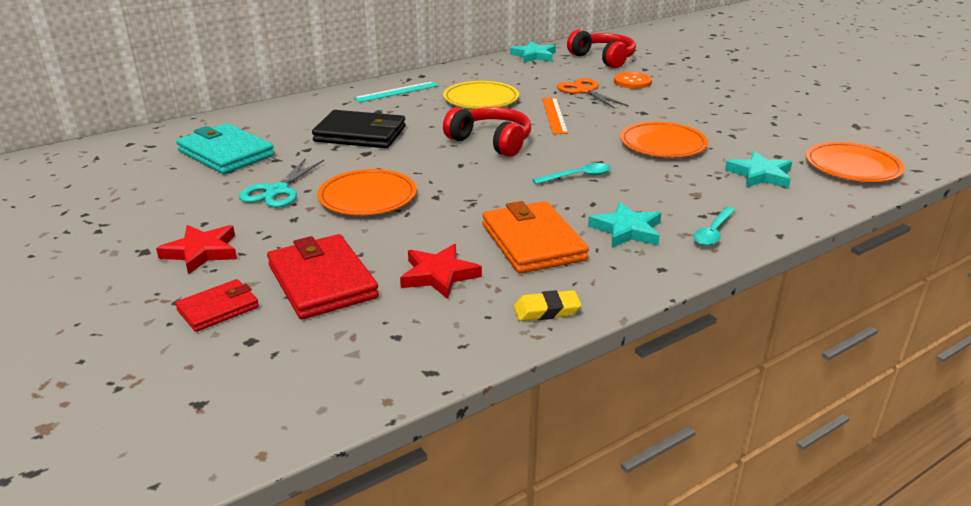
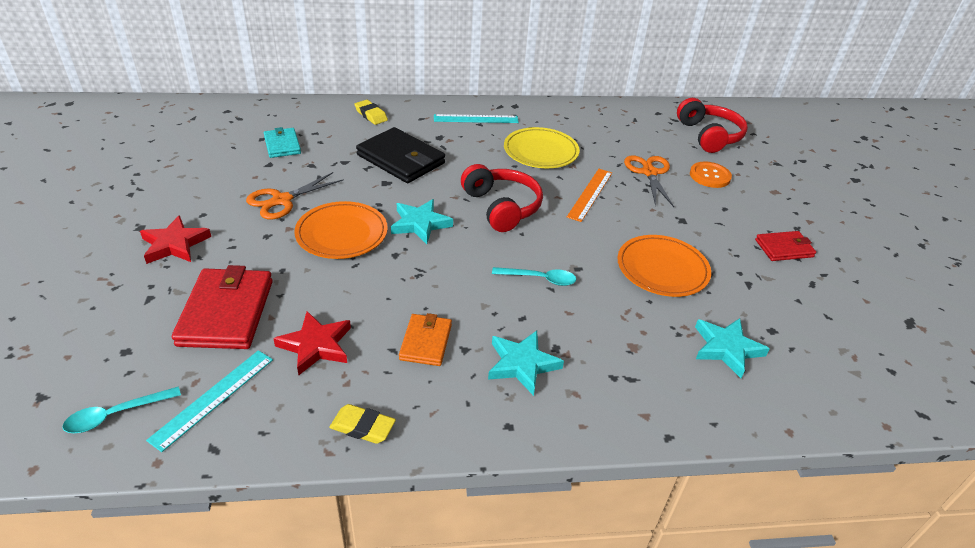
camera: 25 degrees right, 10 degrees up
(218, 308) = (134, 308): red wallet -> red wallet (784, 248)
(226, 153) = (282, 145): turquoise wallet -> turquoise wallet, size x0.58
(277, 191) = (282, 200): turquoise scissors -> orange scissors
(292, 112) = (371, 115): none -> yellow eraser
(386, 340) = (213, 398): none -> turquoise ruler
(533, 242) = (426, 342): orange wallet -> orange wallet, size x0.58
(534, 56) = (642, 111): turquoise star -> turquoise star (420, 224)
(713, 232) = (602, 403): turquoise spoon -> turquoise spoon (116, 415)
(852, 167) = (845, 379): orange plate -> none

